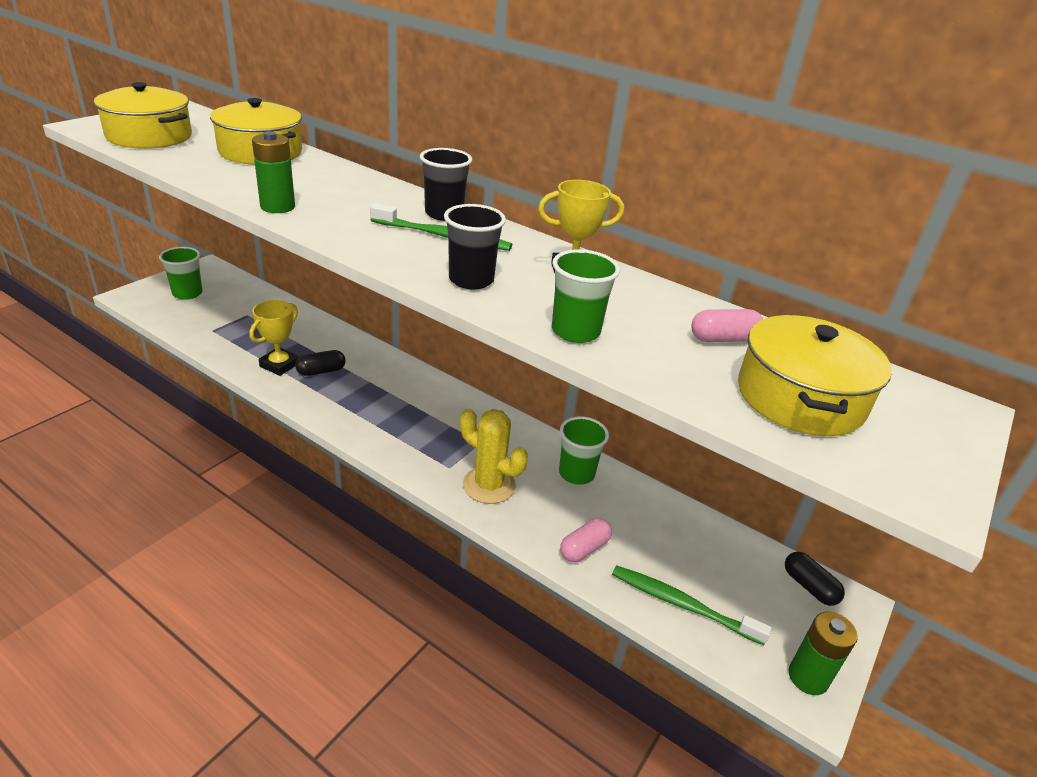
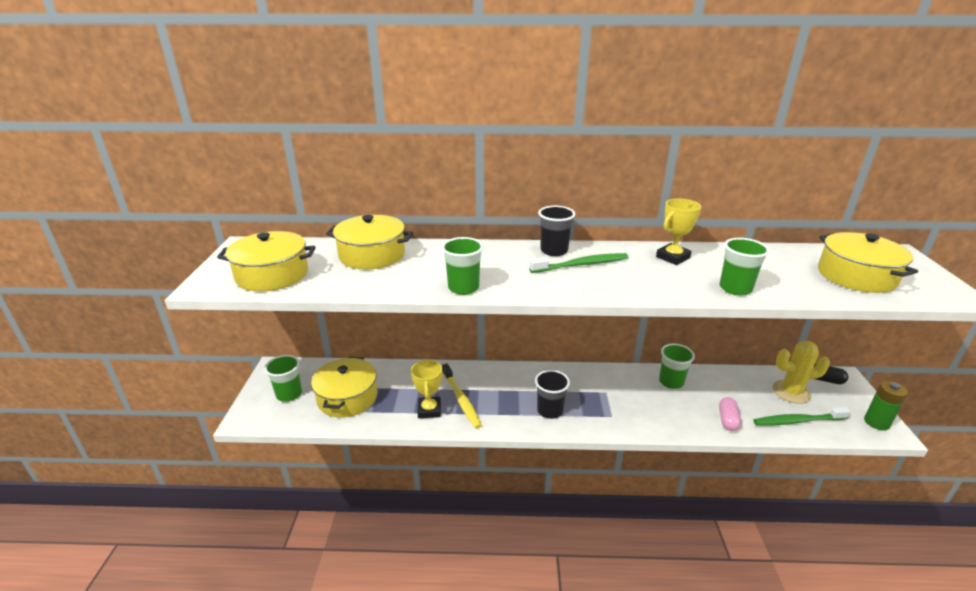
camera: 30 degrees left, 5 degrees down
(227, 319) = (347, 397): none -> yellow pot
(277, 207) = (463, 288): green battery -> green cup
(321, 371) = (461, 399): black capsule -> yellow toothbrush
(471, 280) = (644, 284): black cup -> black cup (550, 411)
(489, 485) = (643, 414): yellow cactus -> yellow cactus (791, 392)
(723, 339) = (785, 262): pink capsule -> none

